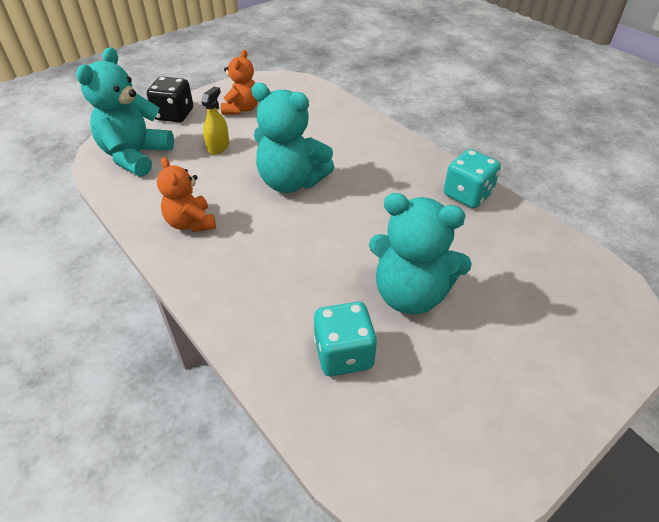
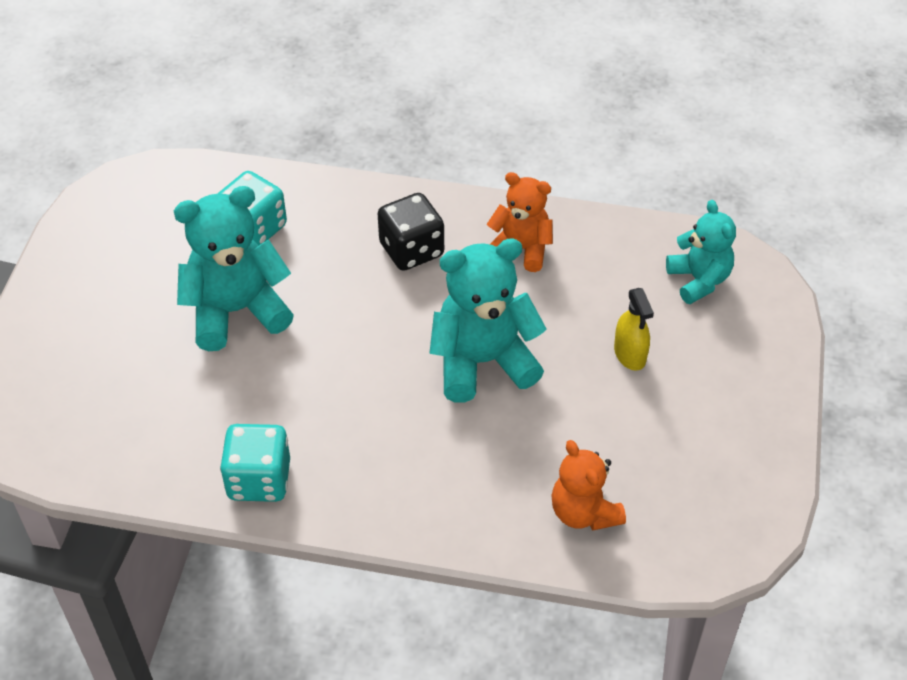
camera: 140 degrees right, 5 degrees up
(136, 156) = (699, 280): turquoise teddy bear -> turquoise teddy bear, size x0.63
(174, 115) = (760, 366): black dice -> black dice (411, 250)
(241, 109) = (695, 438): orange teddy bear -> orange teddy bear (584, 512)

